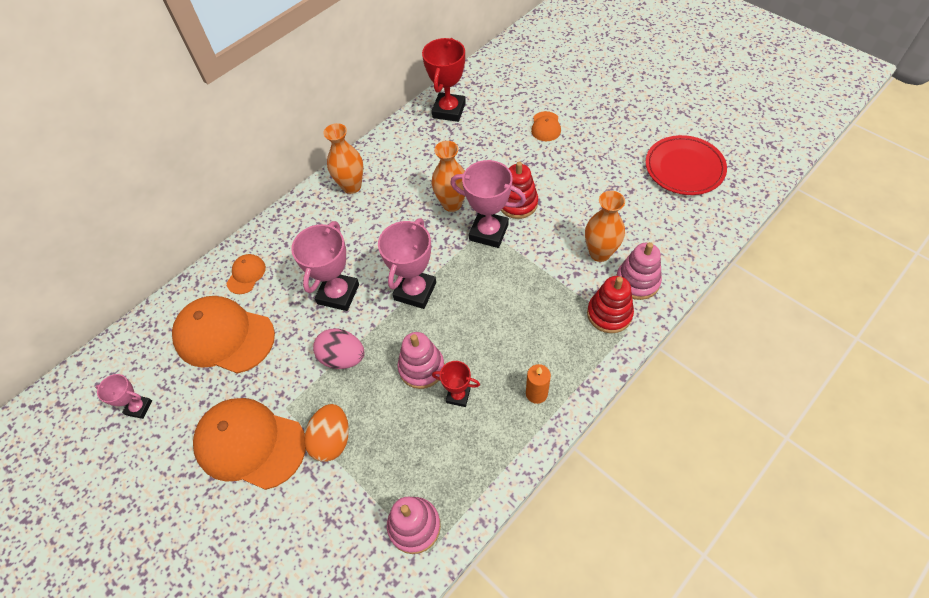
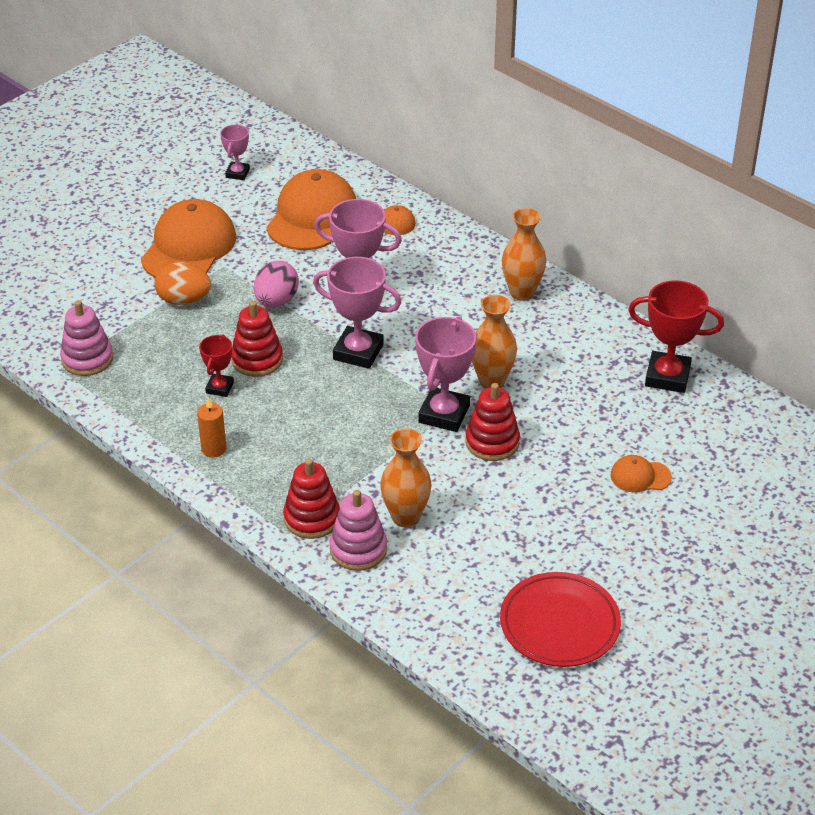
camera: 85 degrees right, 15 degrees down
(421, 368) = (257, 359): pink stacking toy -> red stacking toy

